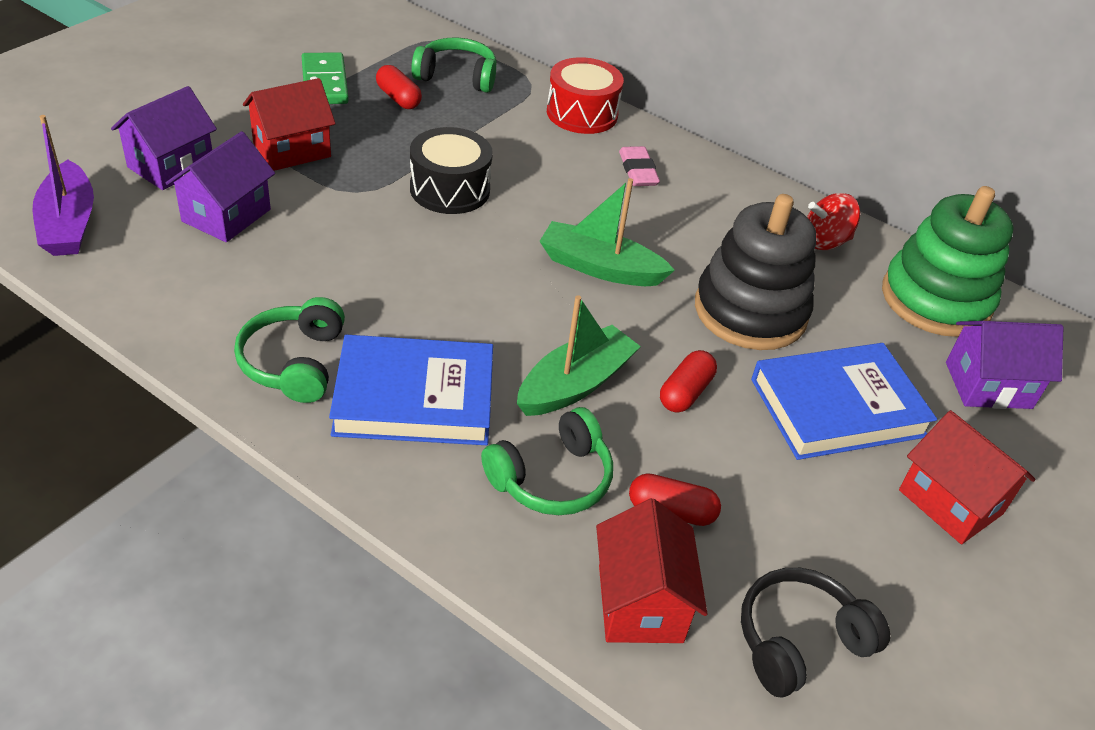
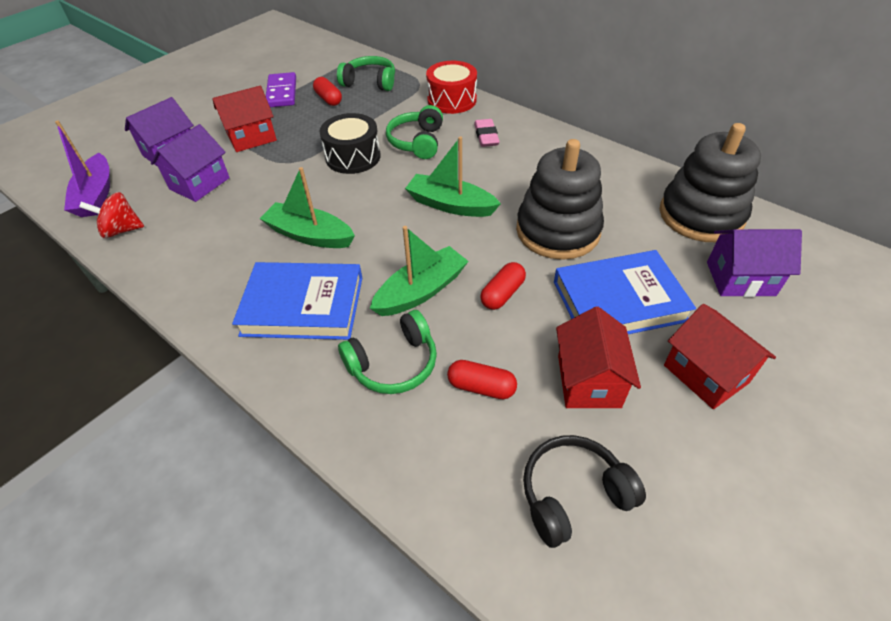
camera: 10 degrees right, 5 degrees up
(294, 362) = (223, 283): green headphones -> green headphones (417, 142)
(325, 82) = (282, 92): green domino -> purple domino
(406, 300) = (309, 235): none -> green boat
(640, 603) = (448, 463): red house -> red house (588, 381)
(825, 241) = (618, 177): red spinning top -> red spinning top (122, 230)
(935, 300) = (701, 215): green stacking toy -> black stacking toy

